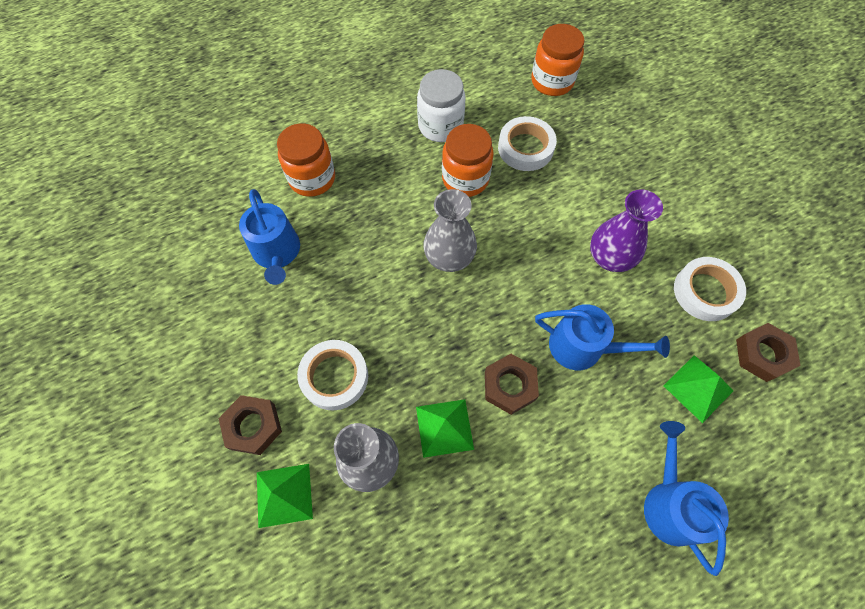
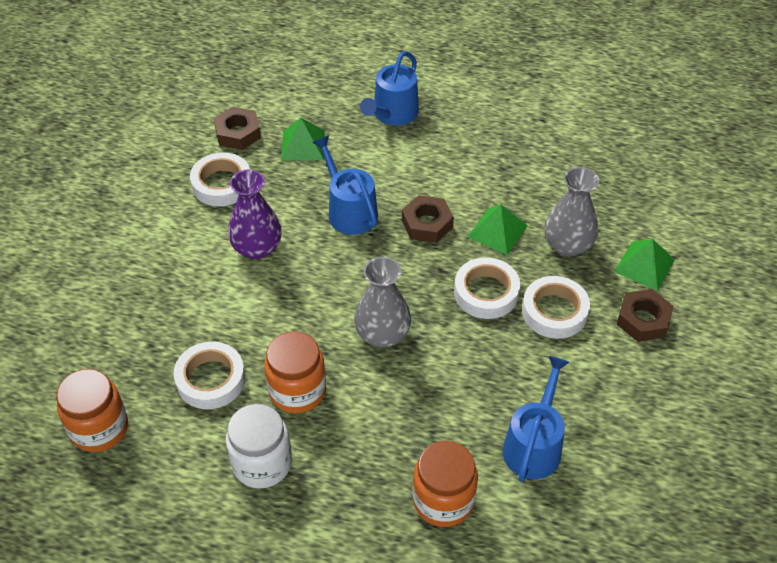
camera: 140 degrees left, 15 degrees down
(403, 353) = (486, 292): none -> white tape

